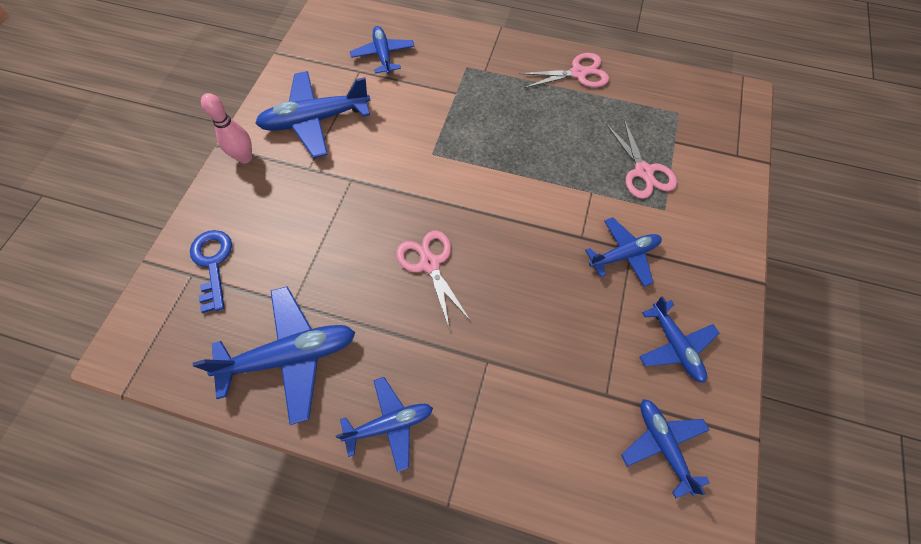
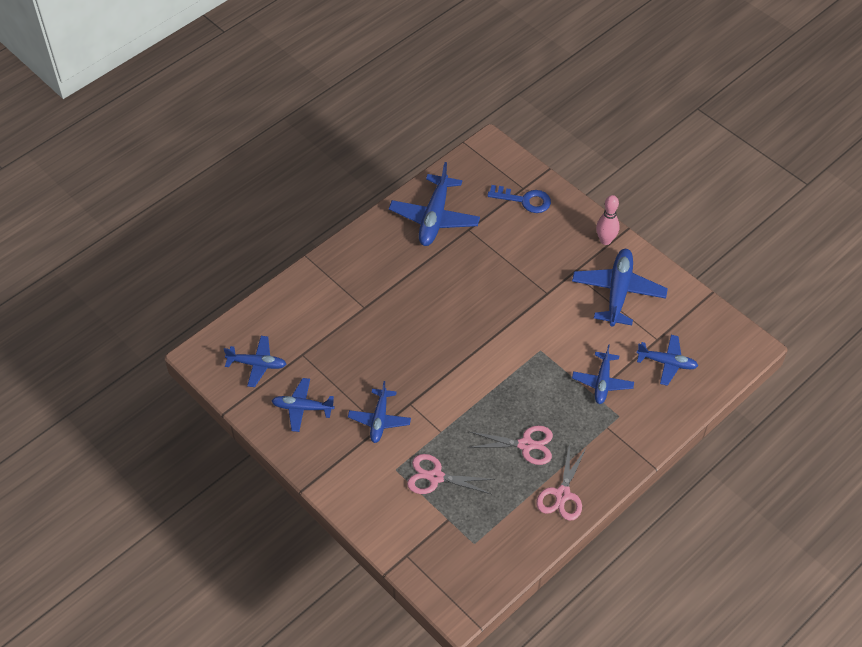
camera: 120 degrees right, 10 degrees down
(390, 424) = (362, 247): blue plane -> blue plane (602, 382)
(430, 264) = (449, 308): pink scissors -> pink scissors (526, 445)

